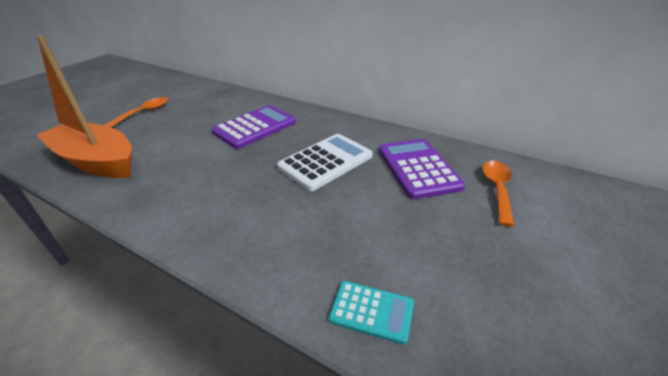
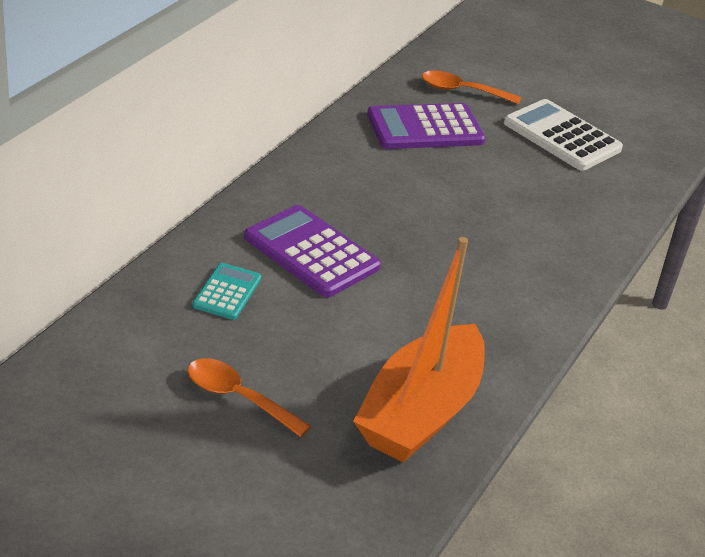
camera: 95 degrees left, 0 degrees up
(325, 162) = (413, 192): white calculator -> white calculator (562, 136)
(371, 311) = (628, 188): turquoise calculator -> turquoise calculator (227, 292)

